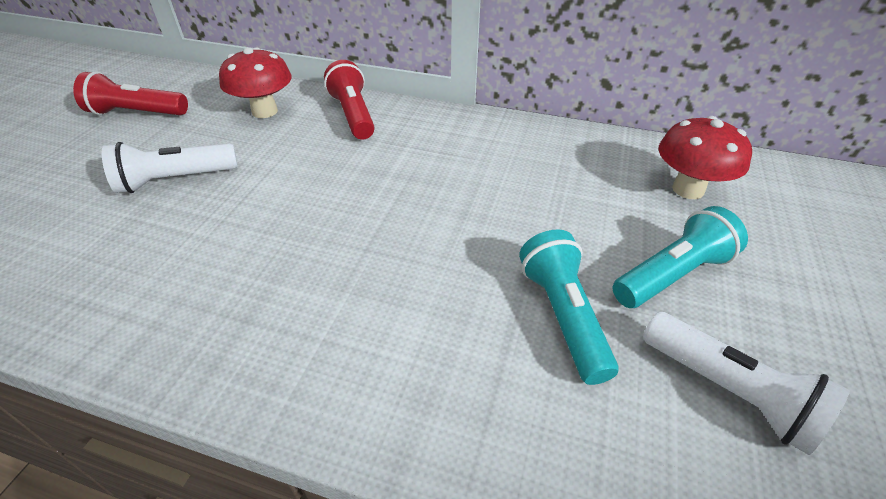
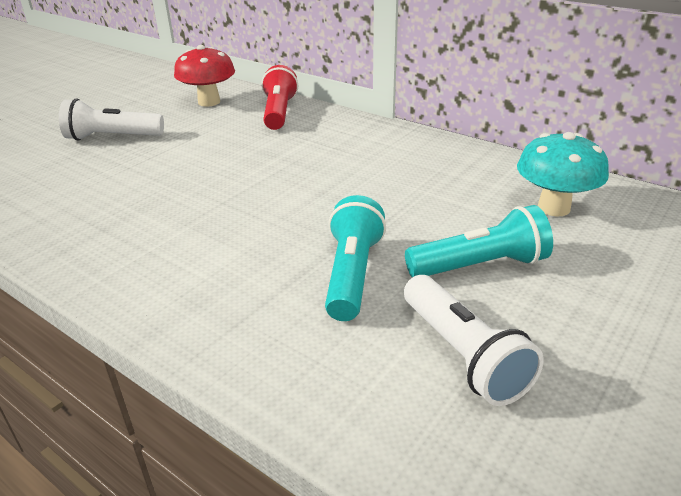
camera: 20 degrees right, 10 degrees down
(136, 113) = (113, 92): red flashlight -> none
(688, 189) = (553, 208): red mushroom -> turquoise mushroom

